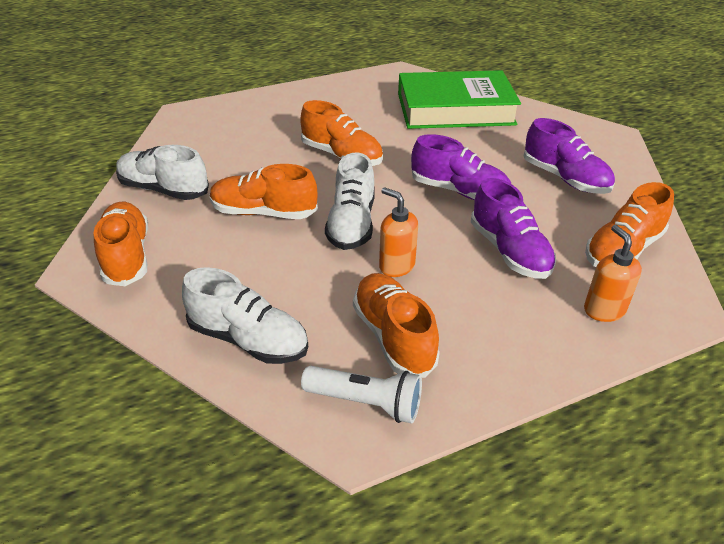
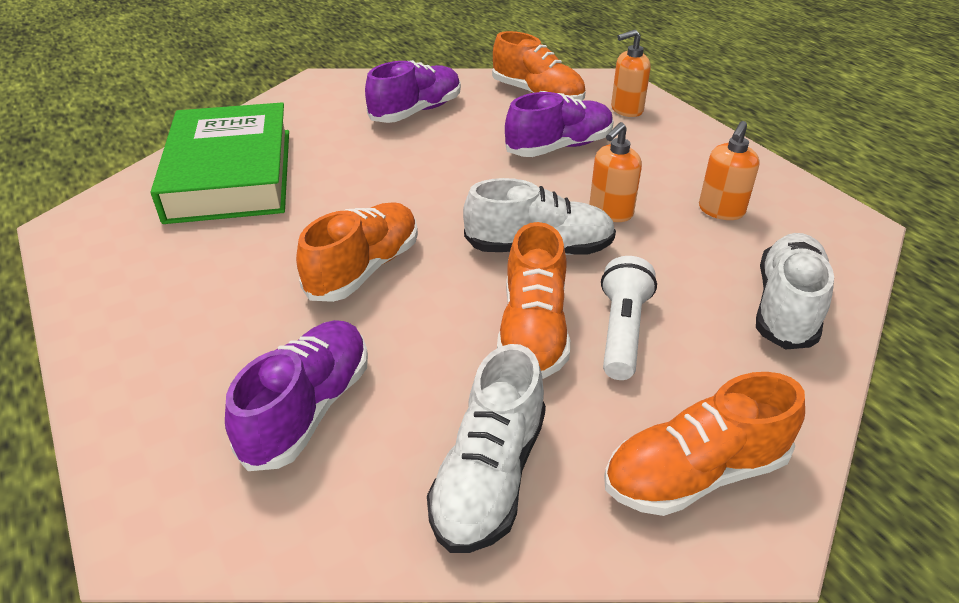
camera: 95 degrees left, 0 degrees up
(366, 403) = (813, 222): white flashlight -> white flashlight (622, 331)
(393, 336) = (721, 211): orange shoe -> orange soap dispenser
(459, 191) = (451, 173): purple shoe -> purple shoe (308, 409)

